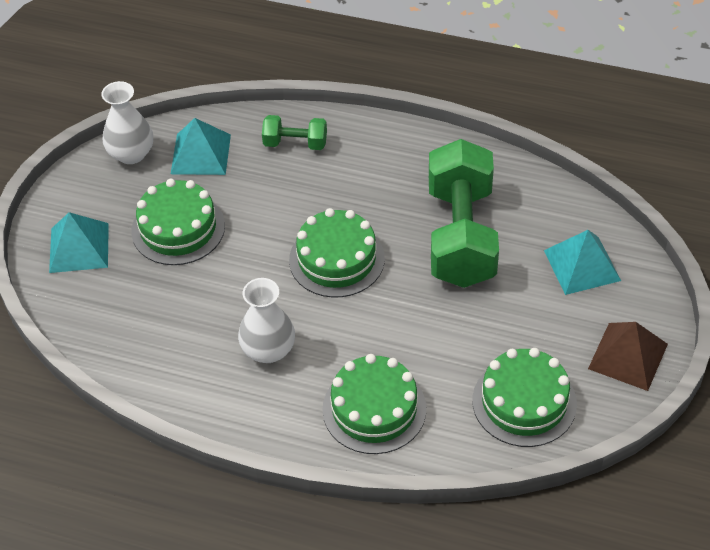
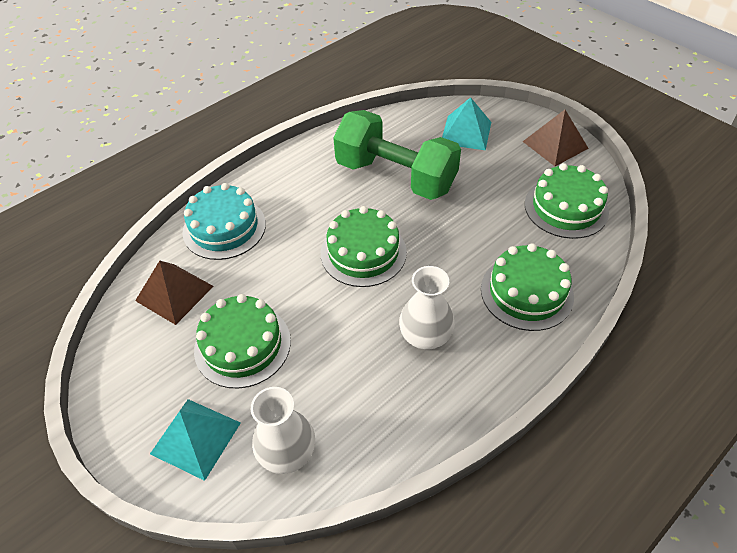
camera: 60 degrees left, 0 degrees up
(131, 154) = (123, 344): white vase -> white vase (287, 452)
(201, 154) = (174, 293): turquoise pyramid -> brown pyramid
(295, 143) = (224, 228): green dumbbell -> turquoise cake

